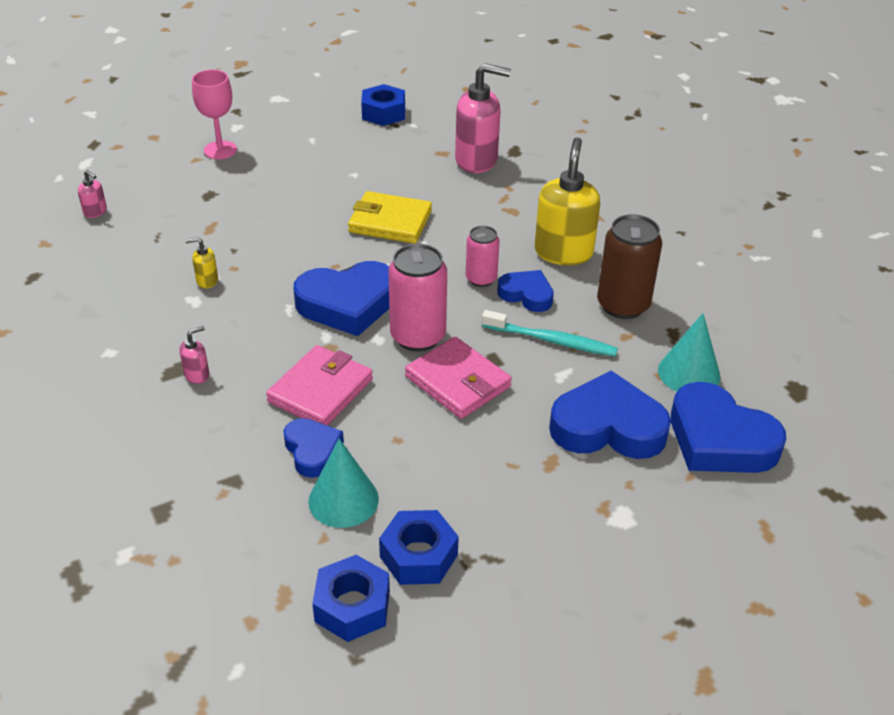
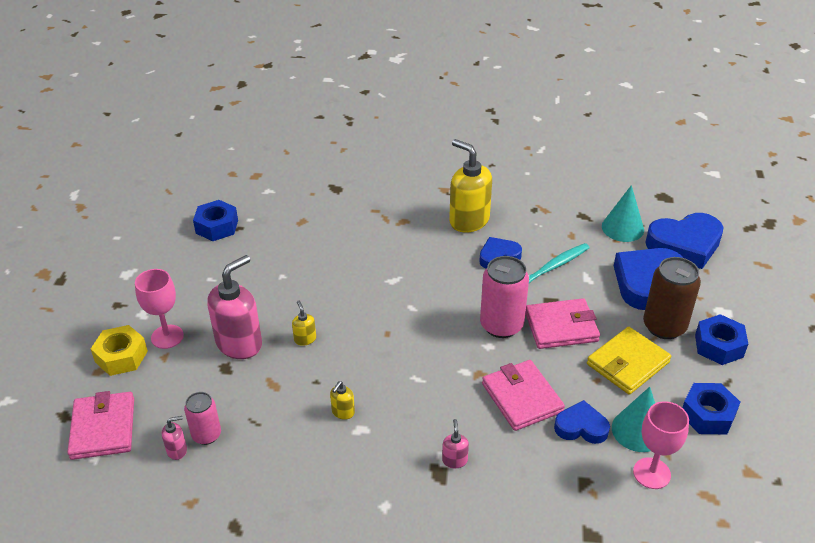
camera: 55 degrees left, 0 degrees up
(93, 167) = (103, 428): none -> pink wallet
(178, 139) = (121, 356): none -> yellow nut
(282, 221) = (305, 339): none -> yellow soap dispenser
(284, 533) = (651, 473): none -> pink goblet
(348, 304) = (438, 345): blue heart -> none
(352, 606) = (734, 465): blue nut -> blue nut (719, 346)
(390, 222) = (361, 283): yellow wallet -> yellow wallet (628, 363)
(477, 160) = (329, 210): pink soap dispenser -> pink soap dispenser (239, 343)
(481, 279) = (465, 269): pink can -> pink can (206, 435)
(623, 305) = (542, 222): brown can -> brown can (664, 326)

